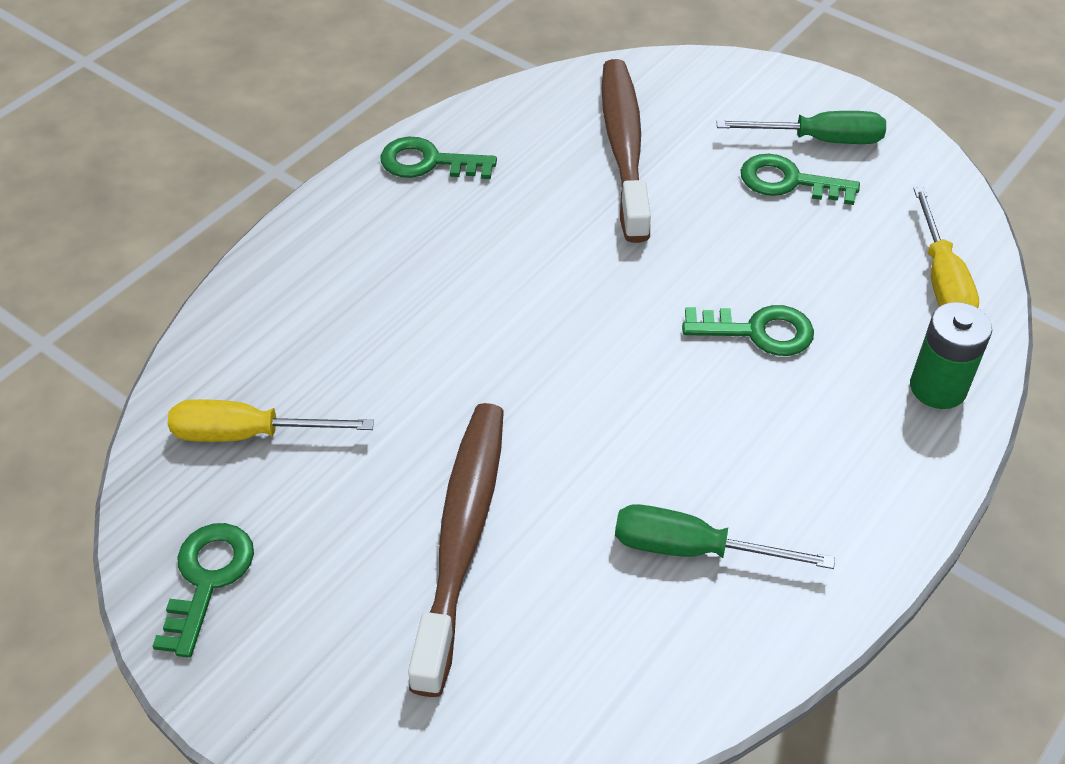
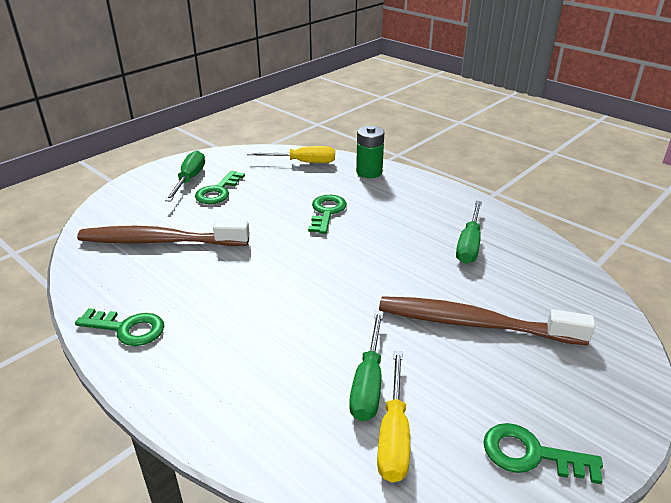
camera: 85 degrees left, 15 degrees down
(335, 406) = (368, 383): none -> green screwdriver
(429, 162) = (127, 328): green key -> green key turned 90 degrees counterclockwise

